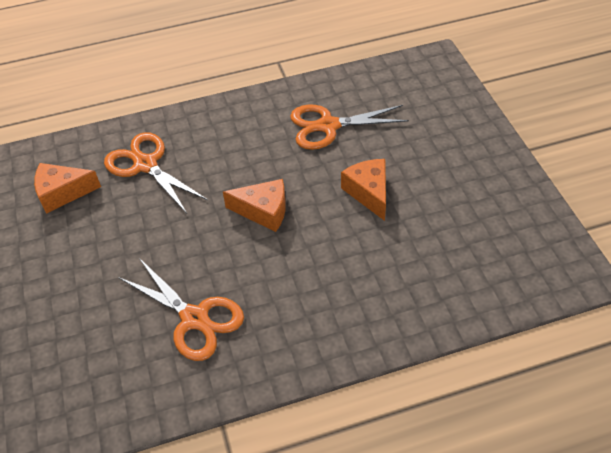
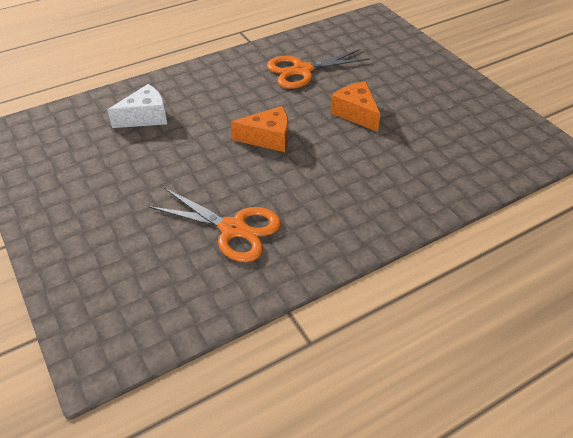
camera: 15 degrees left, 5 degrees down
(63, 193) = (71, 148): orange cheese -> none
(145, 165) = (145, 117): orange scissors -> white cheese

